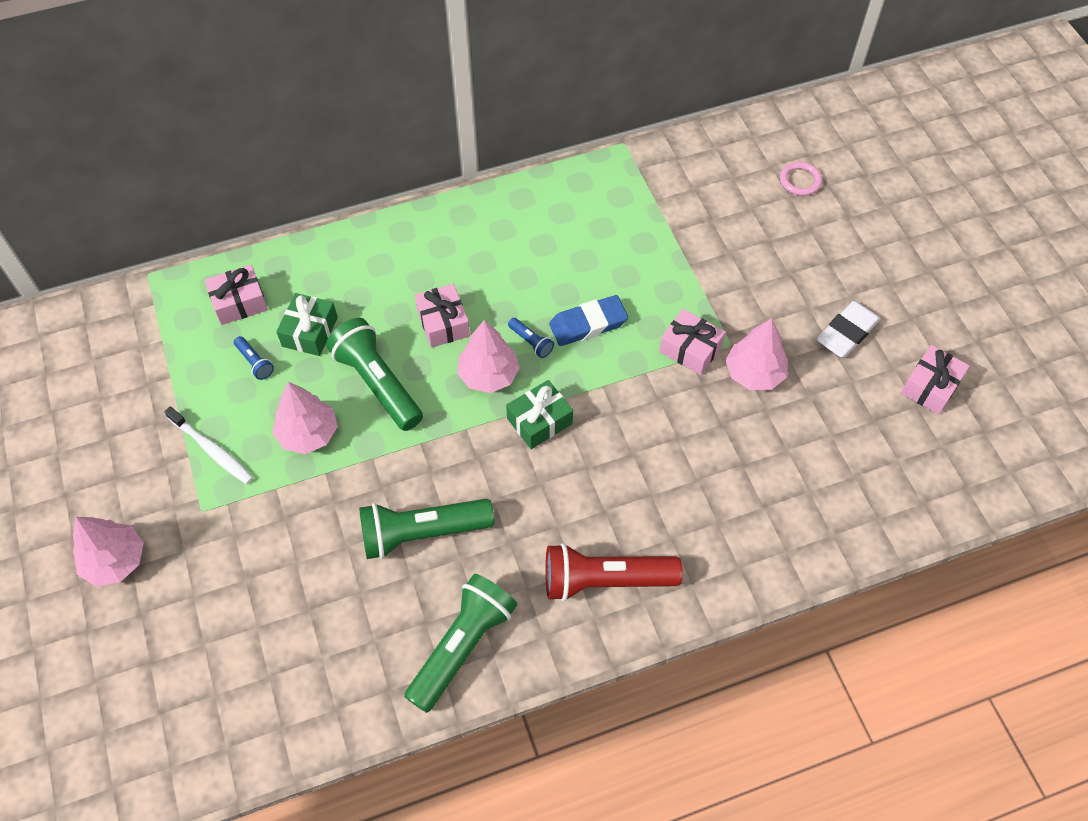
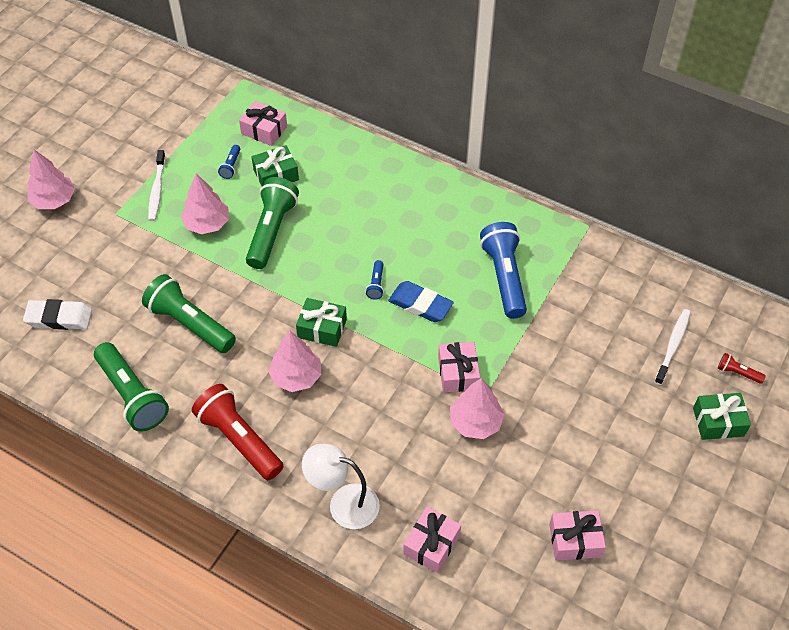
camera: 50 degrees right, 5 degrees down
(443, 323) = (345, 231): pink gift -> pink gift (432, 544)
(462, 646) = (132, 395): green flashlight -> green flashlight turned 60 degrees clockwise
(488, 375) = (330, 280): pink tree -> pink tree (296, 376)
(619, 241) = (504, 277): none -> blue flashlight
(752, 538) = (343, 503): none -> white lamp
(800, 181) = (673, 346): pink ring -> white toothbrush
(847, 333) = (568, 458): white eraser -> white eraser (59, 318)
(863, 161) = (737, 373): none -> red flashlight
(898, 208) = (718, 422): none -> green gift

